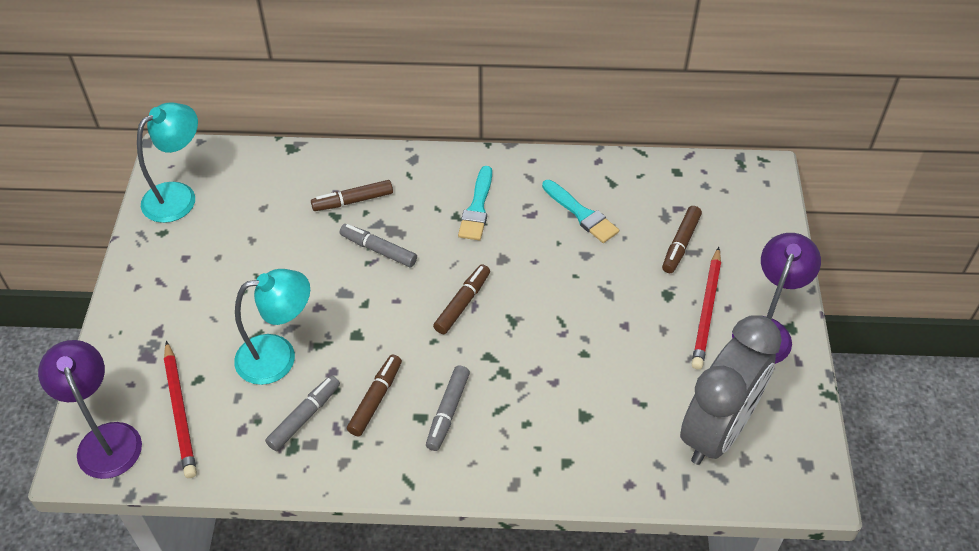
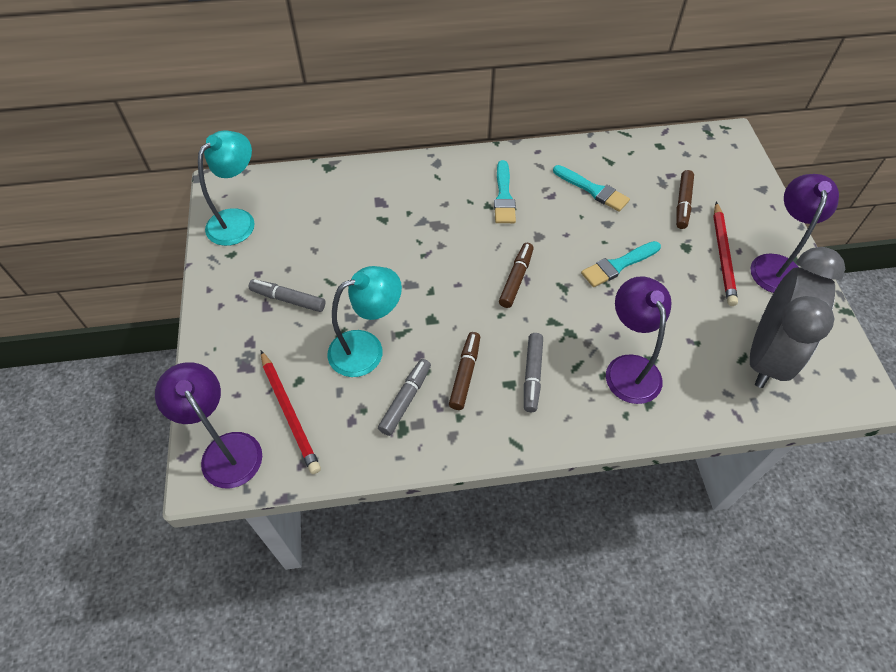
camera: 10 degrees left, 5 degrees up
(353, 201) = (395, 204): brown marker -> none
(378, 250) = (429, 243): grey marker -> grey marker (288, 299)
(556, 420) = (629, 368): none -> purple lamp
(582, 304) = (618, 265): none -> turquoise brush

